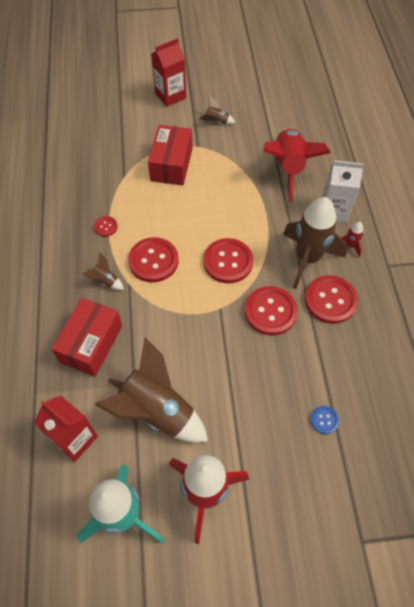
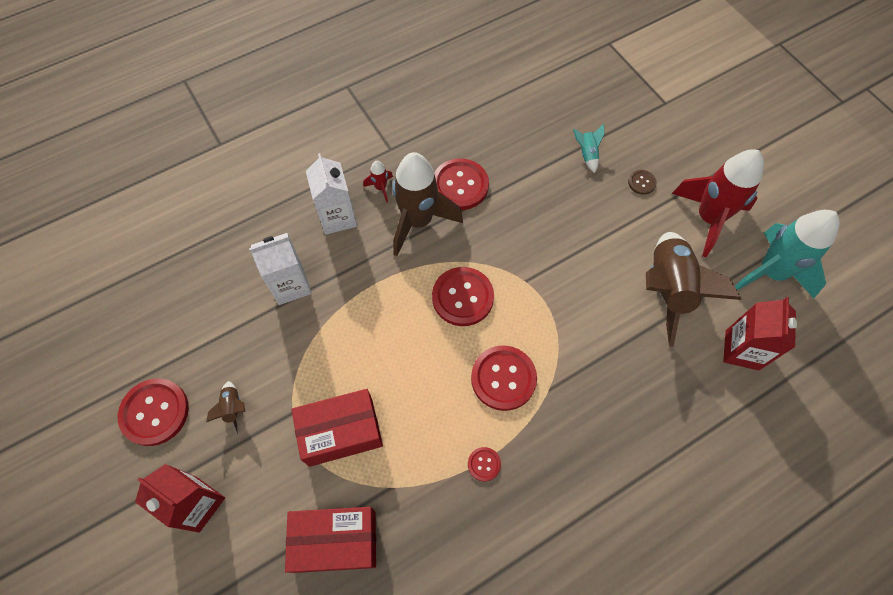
camera: 115 degrees left, 5 degrees up
(91, 344) = (642, 391): red box -> red box (336, 541)
(105, 281) = (559, 420): brown rocket -> none
(270, 311) = (502, 233): red button -> red button (155, 412)
(271, 453) = (641, 183): none -> brown button
(288, 169) = (290, 285): red rocket -> white carton
(324, 420) = (587, 154): blue button -> turquoise rocket

